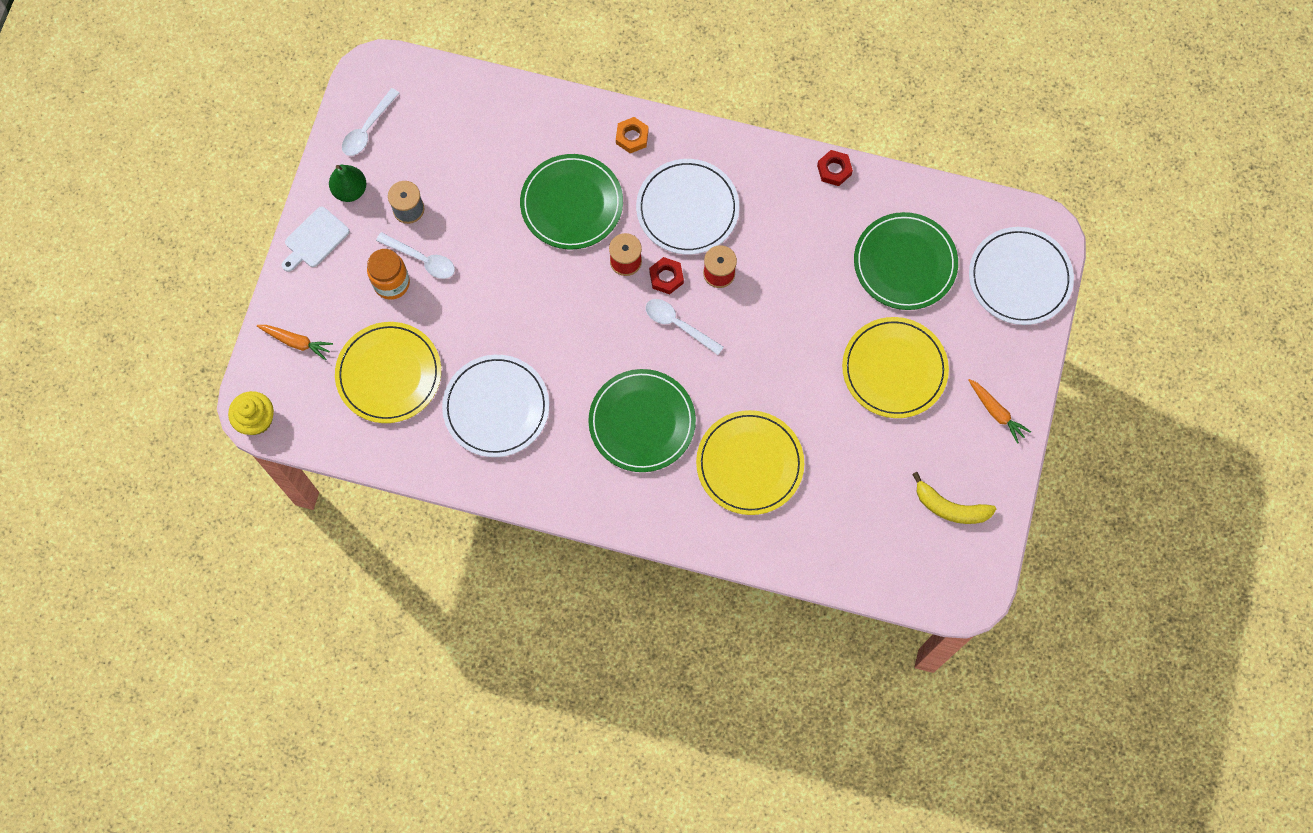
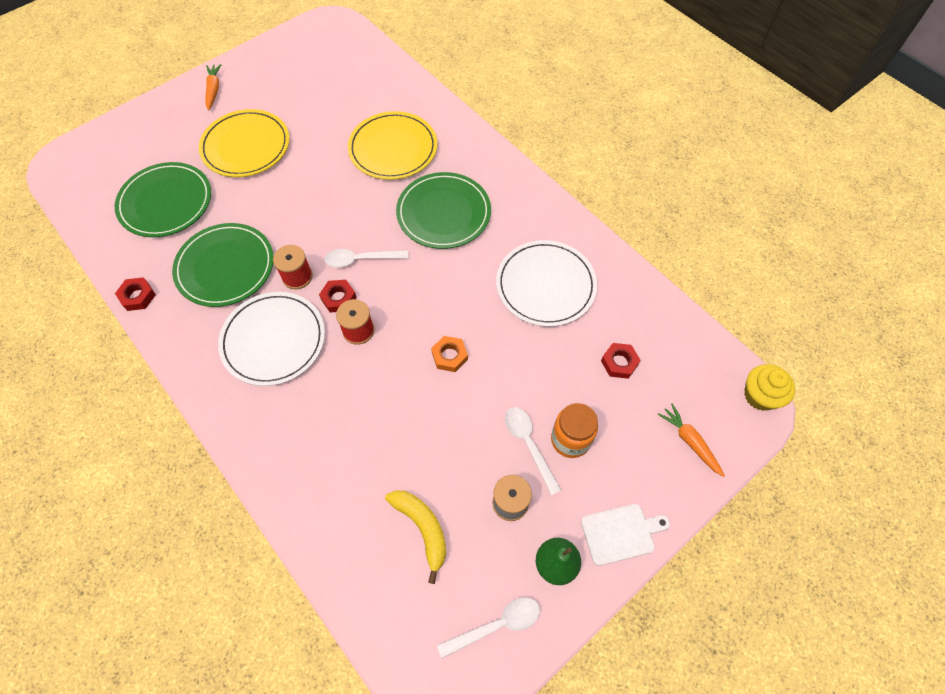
camera: 145 degrees left, 10 degrees down
(389, 374) = (619, 362): yellow plate -> red nut
(571, 204) = (361, 407): green plate -> green plate (225, 267)
(632, 137) = (259, 433): orange nut -> orange nut (449, 356)
(678, 325) = (361, 259): white spoon -> white spoon turned 105 degrees clockwise
(950, 507) = (295, 62): yellow banana -> yellow banana (422, 528)
(1019, 278) = (108, 149): white plate -> none

